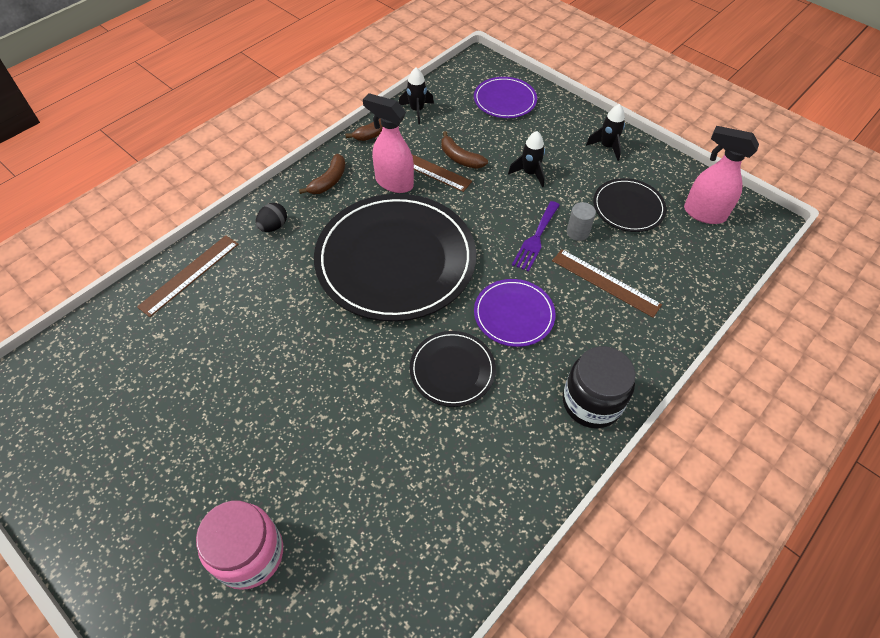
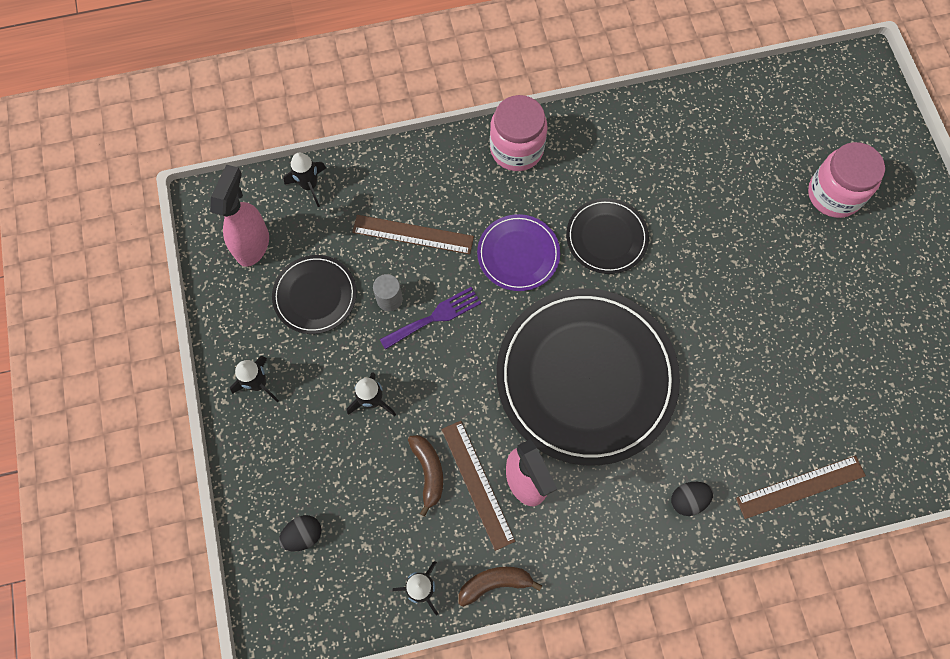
camera: 145 degrees left, 15 degrees up
(329, 181) = (595, 532): brown banana -> none
(505, 100) = (303, 535): purple plate -> black egg
(591, 402) = (516, 149): black jar -> pink jar
(605, 282) = (413, 234): brown ruler -> brown ruler turned 60 degrees counterclockwise
(703, 213) = (253, 244): pink spray bottle -> pink spray bottle turned 135 degrees counterclockwise
(715, 272) = (309, 185): none -> black rocket

